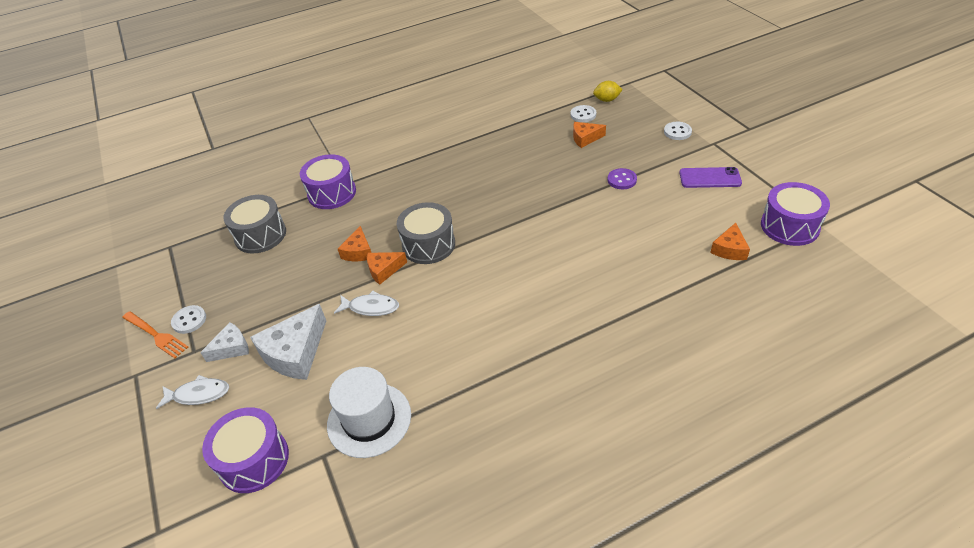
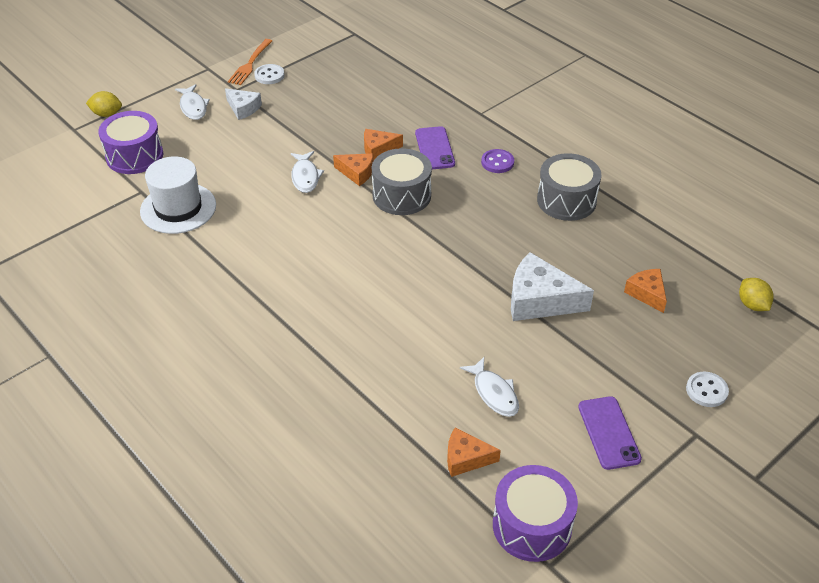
camera: 70 degrees right, 0 degrees up
(151, 490) = (107, 114): none -> yellow lemon
(260, 235) = (384, 81): grey drum -> grey drum (566, 200)
(295, 353) = (243, 145): white cheese -> white cheese (540, 300)
(332, 193) = (461, 108): purple drum -> none
(377, 216) = (434, 148): none -> purple phone
(384, 270) = (357, 173): orange cheese -> orange cheese turned 150 degrees clockwise
(583, 115) = (702, 284): white button -> none
(622, 180) = (570, 340): purple button -> purple button (497, 162)
(668, 225) = (494, 393): none -> white fish

